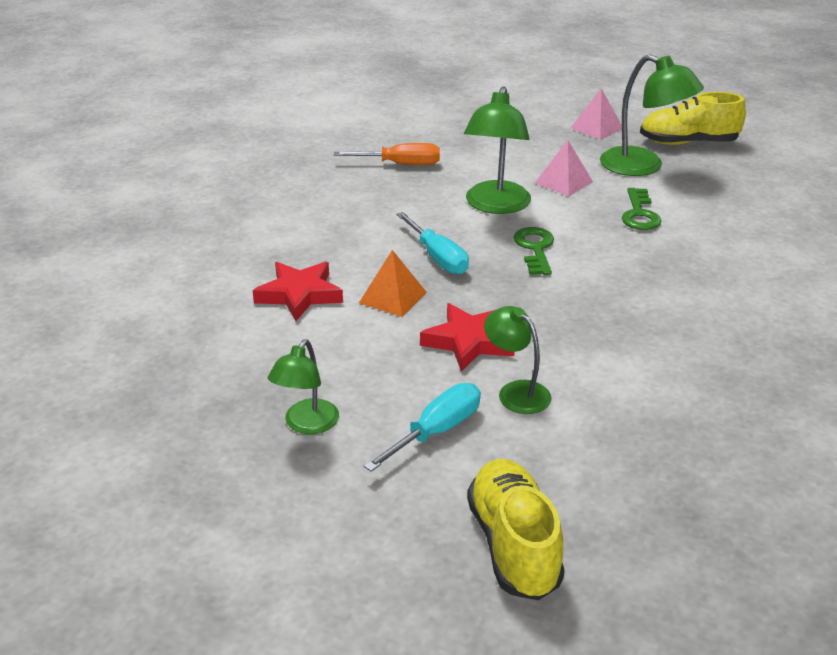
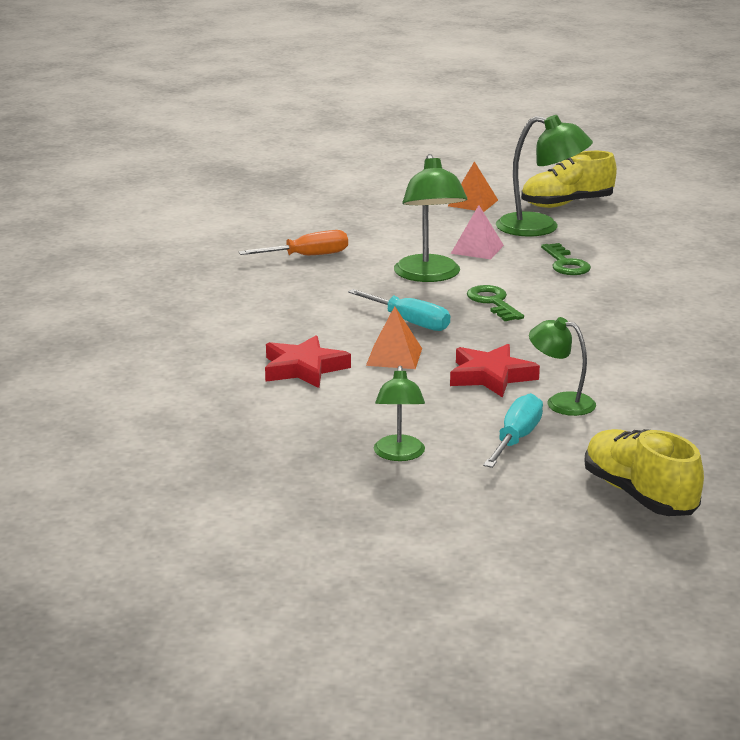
camera: 20 degrees left, 10 degrees down
(596, 128) = (473, 203): pink pyramid -> orange pyramid

